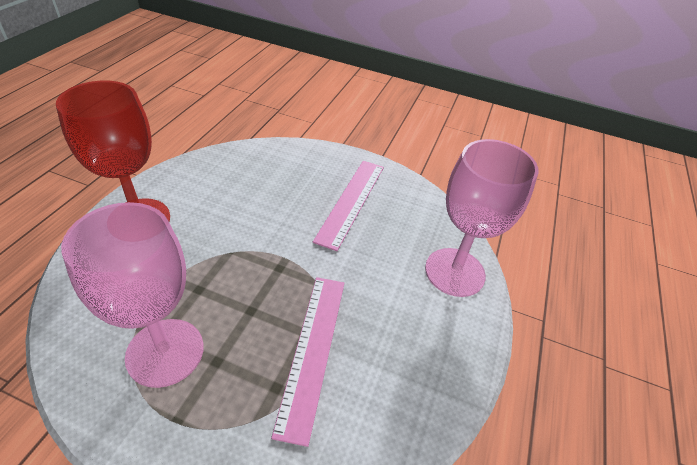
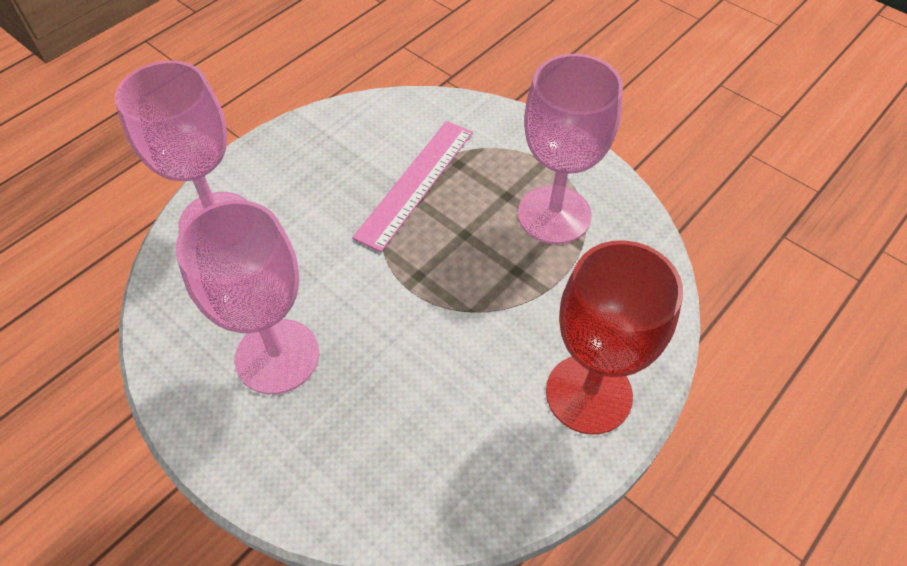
camera: 155 degrees left, 10 degrees up
(351, 202) = (277, 356): pink ruler -> pink goblet

